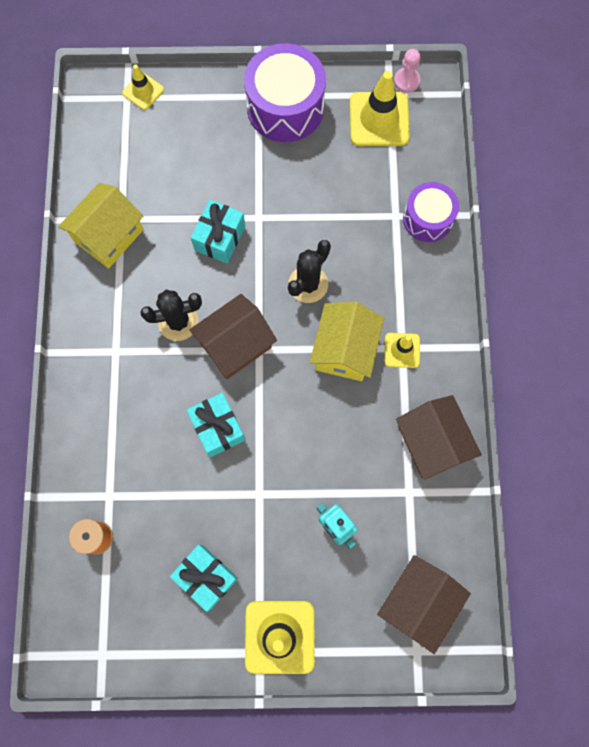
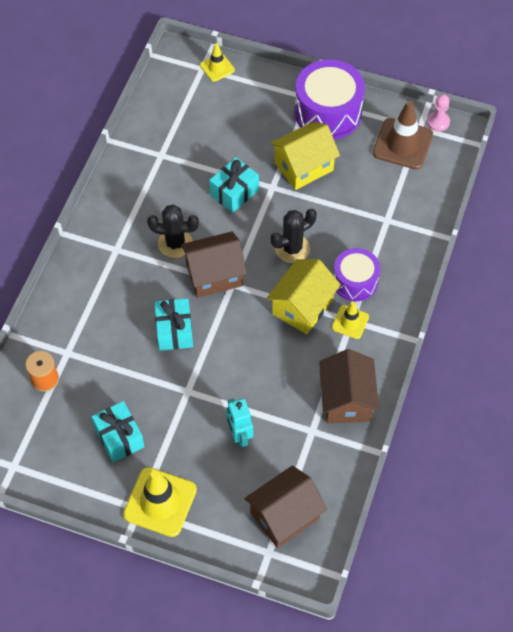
camera: 20 degrees right, 15 degrees down
(109, 236) = (146, 164): yellow house -> yellow house (303, 166)
(379, 119) = (402, 144): yellow traffic cone -> brown traffic cone
(427, 219) = (413, 230): purple drum -> purple drum (355, 281)

